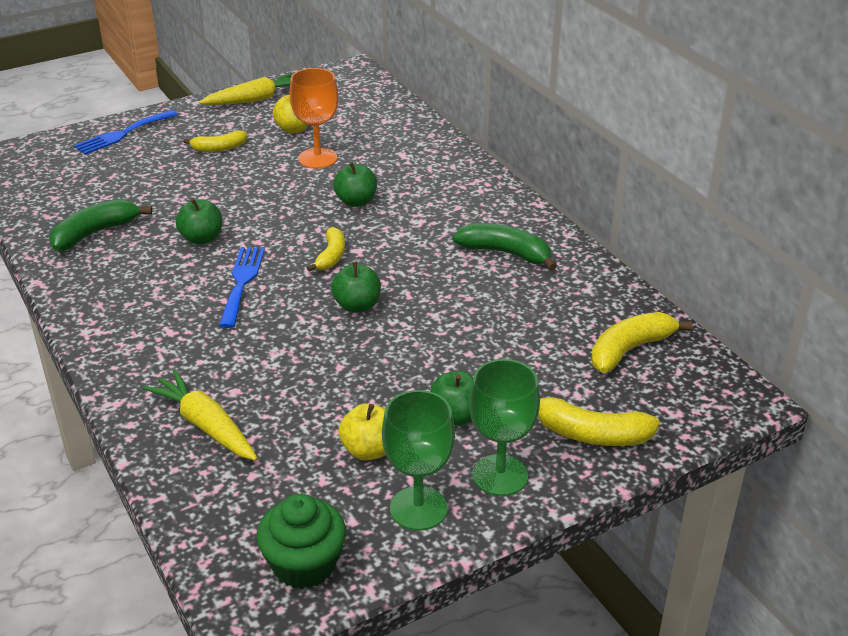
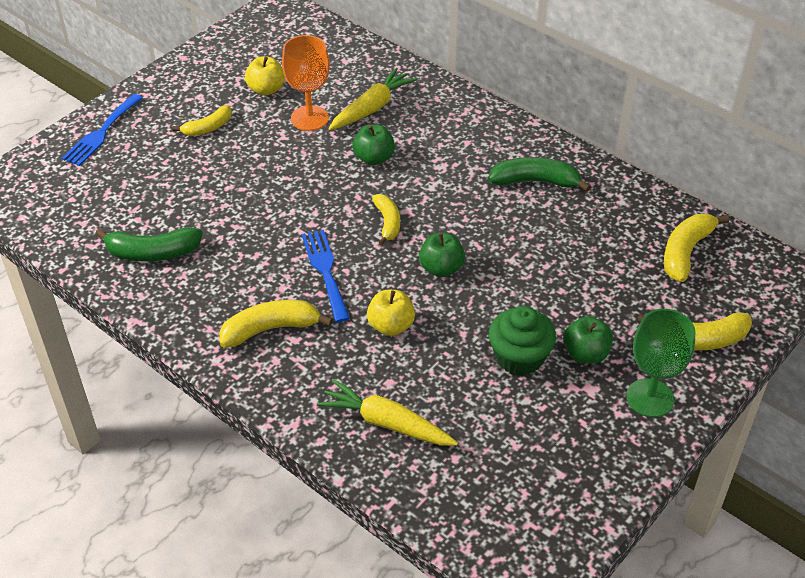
camera: 20 degrees left, 10 degrees up
(95, 233) = (152, 253): green banana -> green banana turned 120 degrees counterclockwise
(154, 318) = (270, 329): none -> yellow banana
(202, 238) = (258, 233): green apple -> none
(255, 99) = (206, 62): yellow carrot -> yellow carrot (372, 108)
(304, 564) = (546, 524): green cupcake -> green cupcake (519, 357)
(369, 450) = (535, 406): yellow apple -> yellow apple (391, 326)
(418, 508) = (605, 447): green goblet -> none

